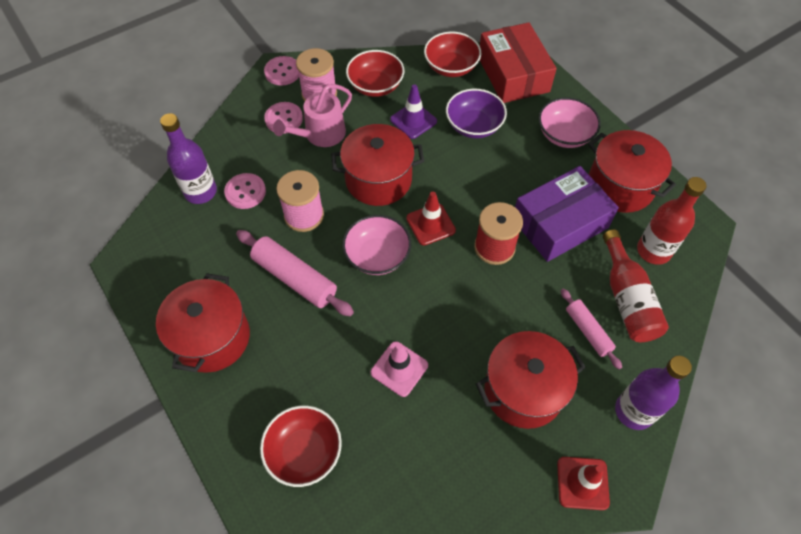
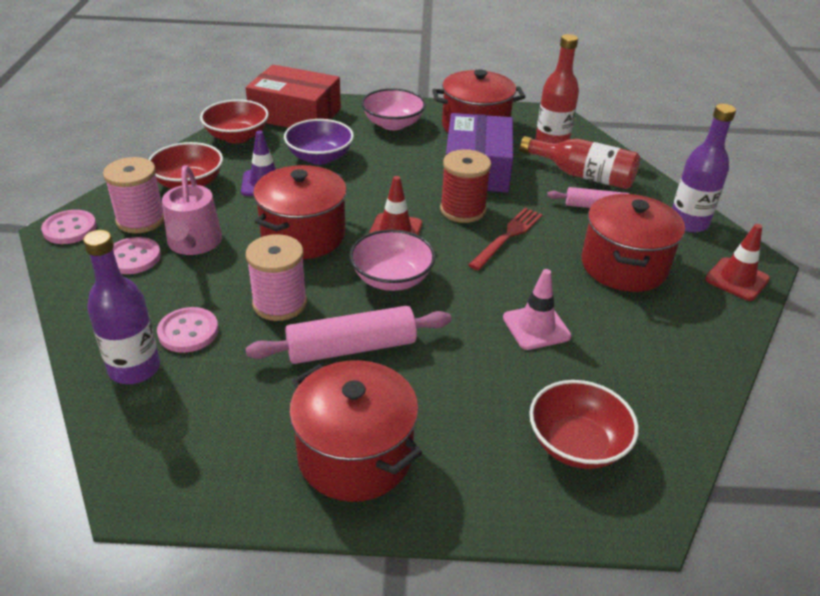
camera: 55 degrees left, 20 degrees down
(488, 294) = (507, 237): none -> red fork

